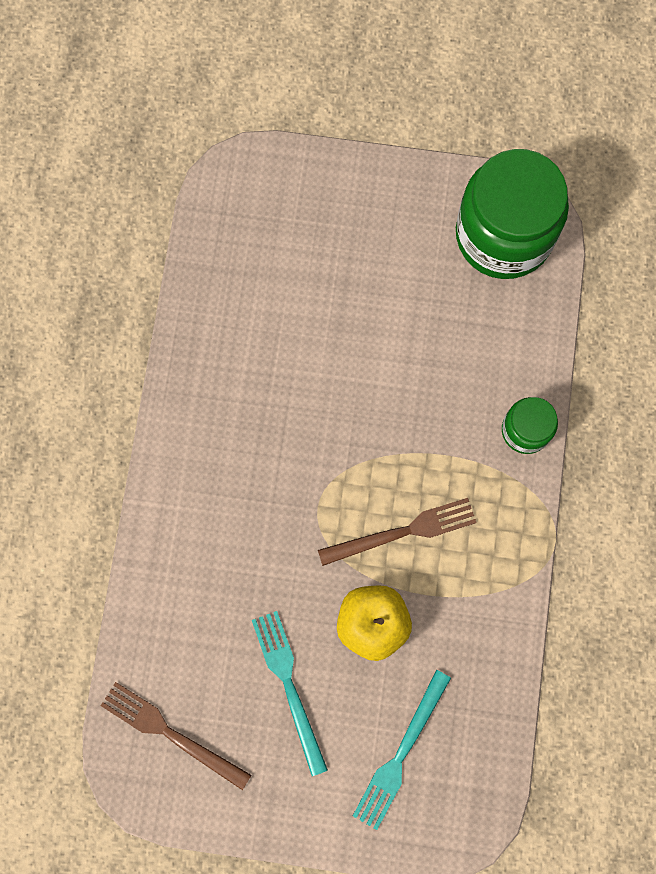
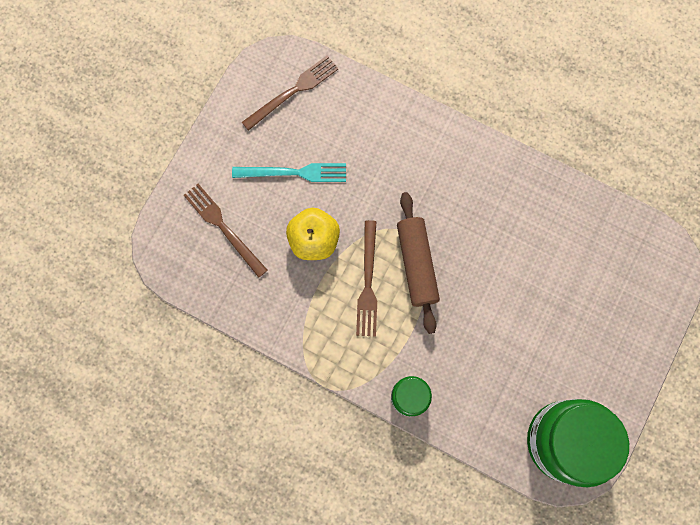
camera: 110 degrees right, 0 degrees up
(355, 478) = (417, 264): none -> brown rolling pin
(401, 754) = (223, 227): turquoise fork -> brown fork

